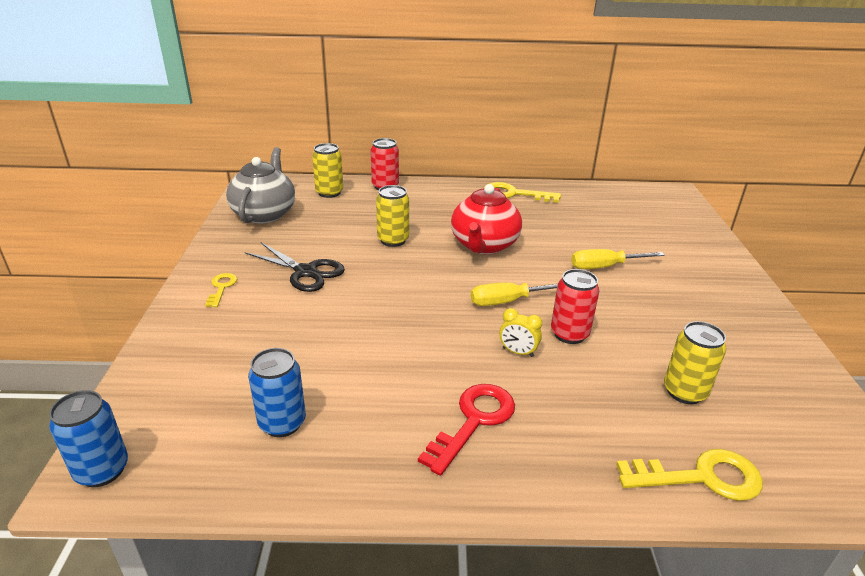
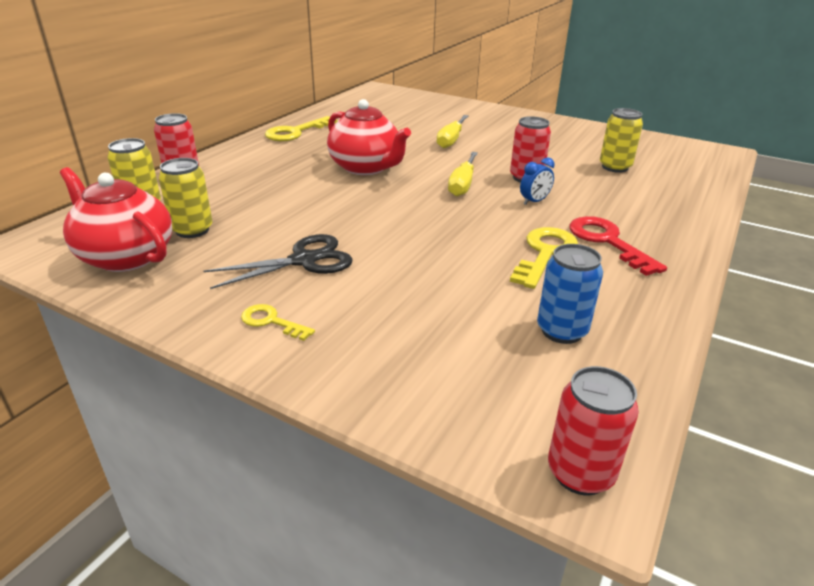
camera: 60 degrees left, 0 degrees up
(102, 470) = (580, 473): blue can -> red can
(264, 214) = (125, 257): grey teapot -> red teapot
(393, 240) = (302, 201): yellow can -> yellow can (192, 230)
(518, 352) = (534, 201): yellow clock -> blue clock
(701, 477) = (695, 190): yellow key -> yellow key (545, 253)

